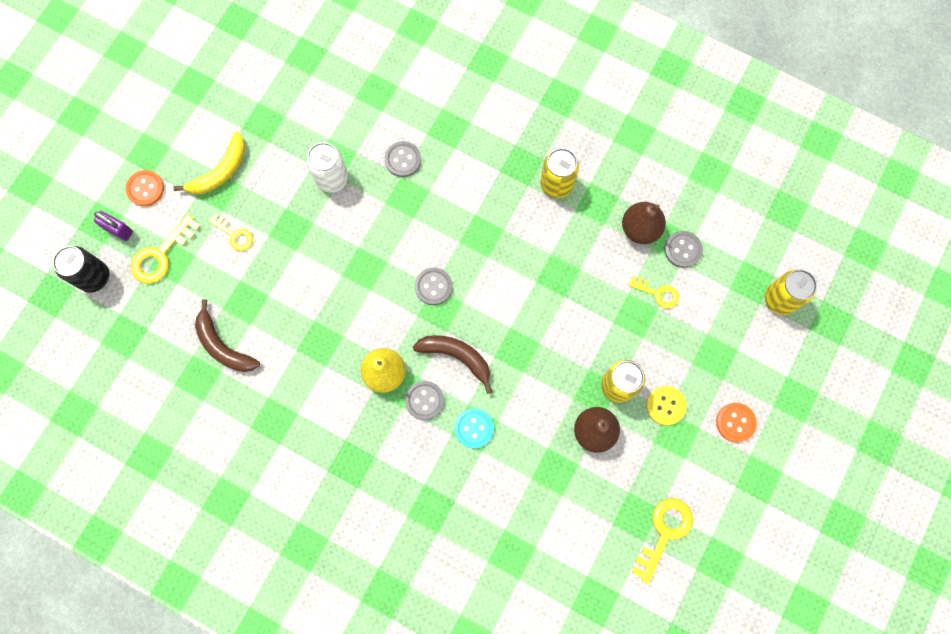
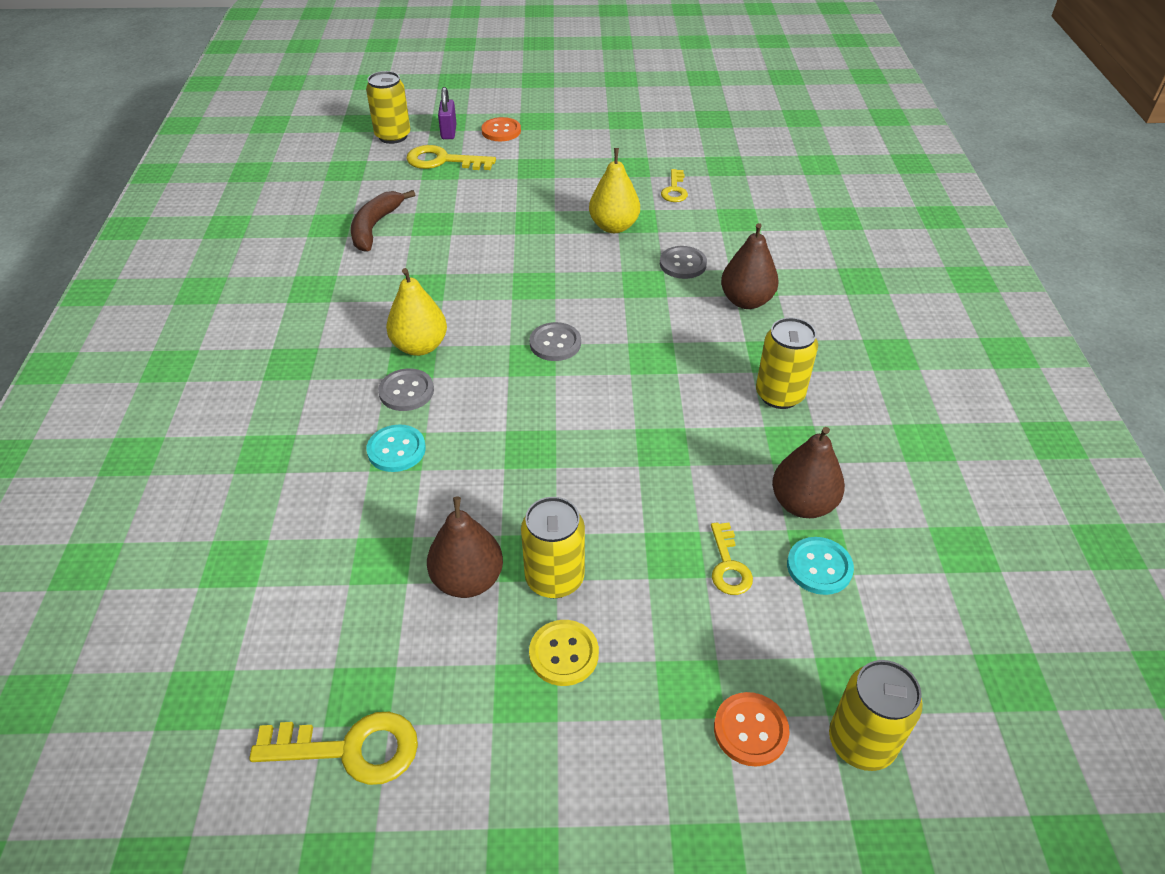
camera: 60 degrees right, 30 degrees down
(94, 277) = (393, 136): black can -> yellow can
(220, 172) = (556, 162): yellow banana -> none
(234, 235) = (498, 192): yellow key -> yellow key (674, 190)
(332, 178) = (614, 226): white can -> yellow pear
(457, 357) = (482, 397): brown banana -> none
(464, 145) = (746, 301): none -> brown pear
(683, 249) = (819, 567): grey button -> turquoise button
(735, 422) = (600, 773): orange button -> orange button (750, 730)

